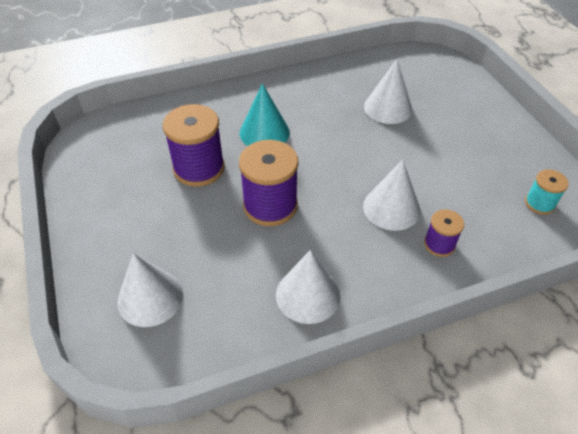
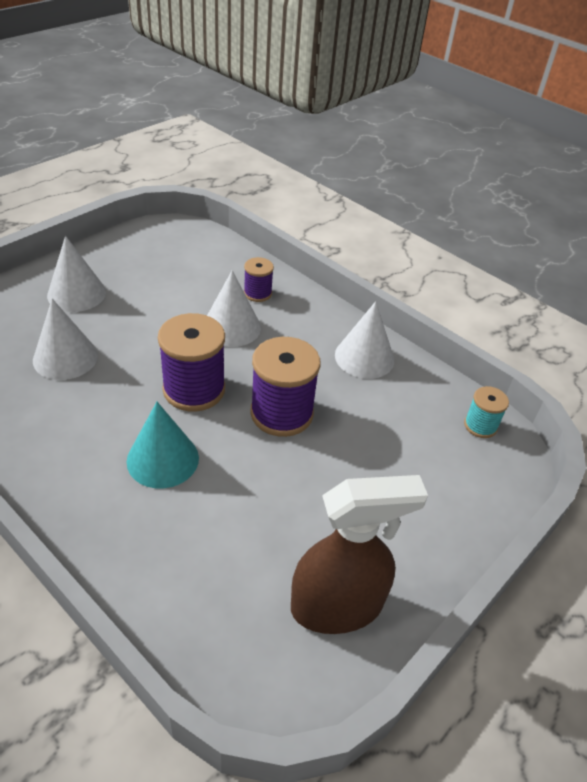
camera: 120 degrees left, 5 degrees down
(103, 176) = (337, 606): none -> brown spray bottle
(150, 298) = (451, 463): white cone -> white cone (76, 293)
(199, 168) = (262, 501): purple spool -> purple spool (194, 389)
(539, 203) = (175, 246): turquoise spool -> turquoise spool (480, 426)

